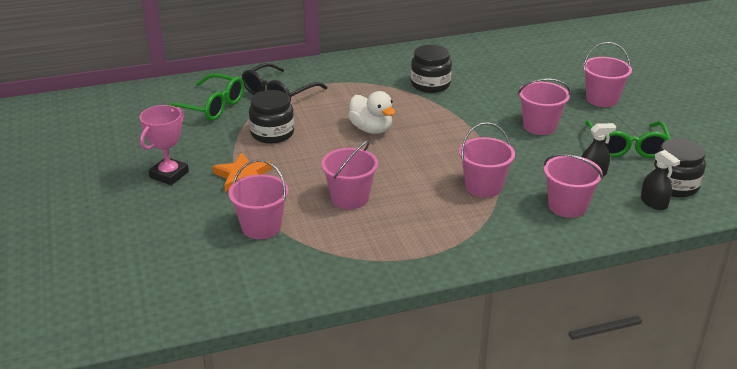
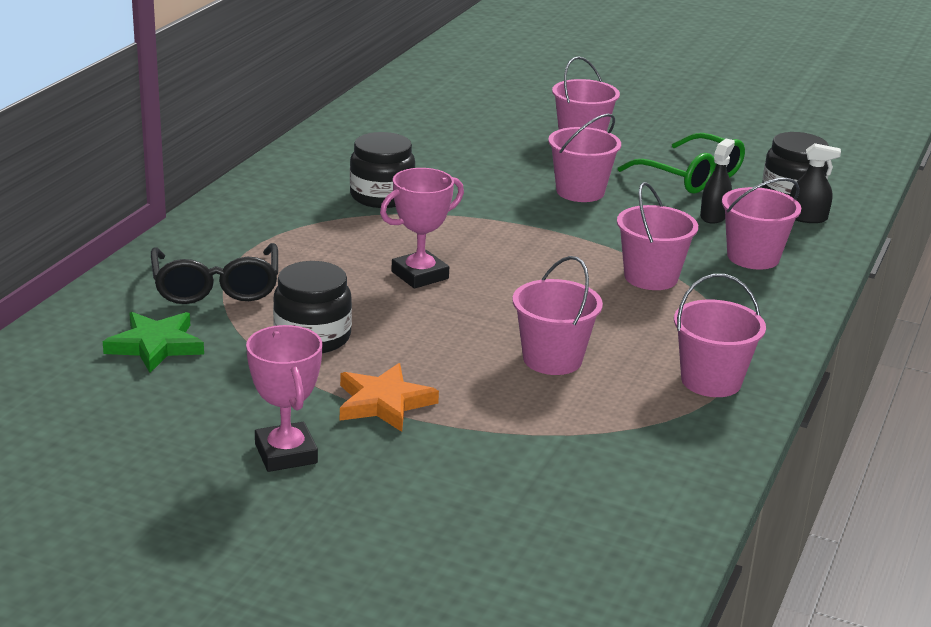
camera: 50 degrees left, 5 degrees down
(211, 106) = (155, 345): green glasses -> green star
(261, 227) = (527, 443): pink bucket -> pink bucket (711, 381)
(371, 129) = (420, 275): white duck -> pink trophy

